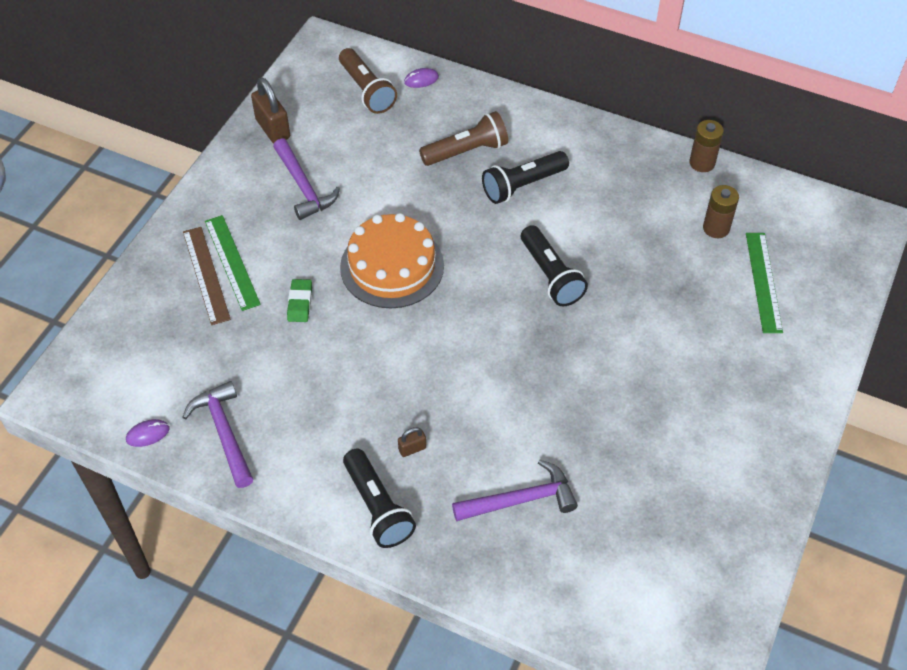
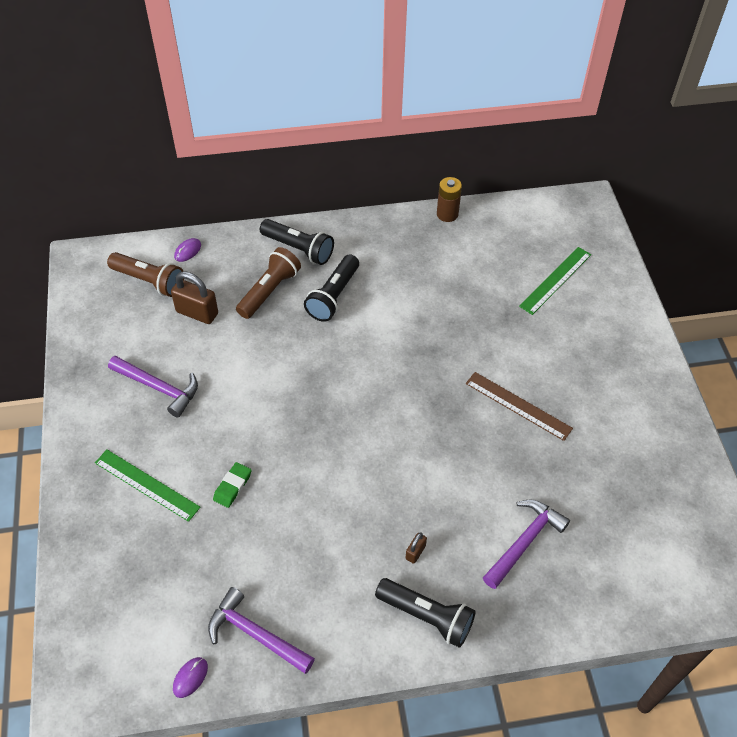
camera: 35 degrees left, 0 degrees up
(206, 275) = (132, 508): brown ruler -> brown ruler (518, 406)
(273, 129) = (93, 352): brown padlock -> brown padlock (197, 313)
(300, 303) = (232, 486): green eraser -> green eraser turned 60 degrees clockwise
(392, 266) = (283, 414): orange cake -> none
(551, 276) = (409, 355): black flashlight -> black flashlight (299, 249)
(716, 228) = (494, 258): brown battery -> none
(763, 282) = (555, 280): green ruler -> green ruler turned 75 degrees clockwise

